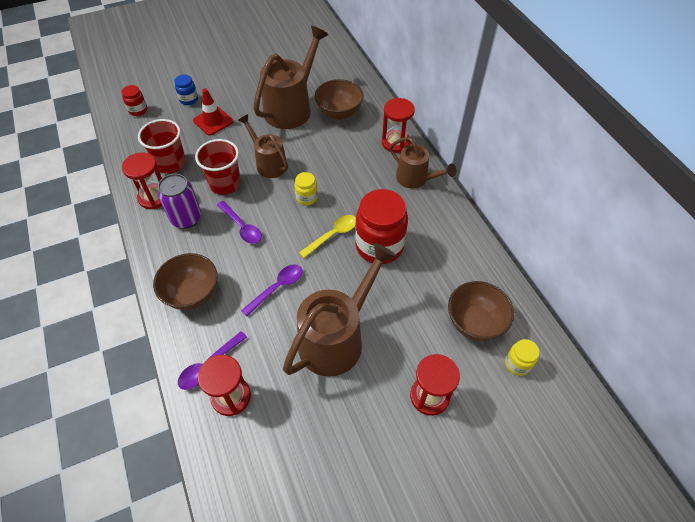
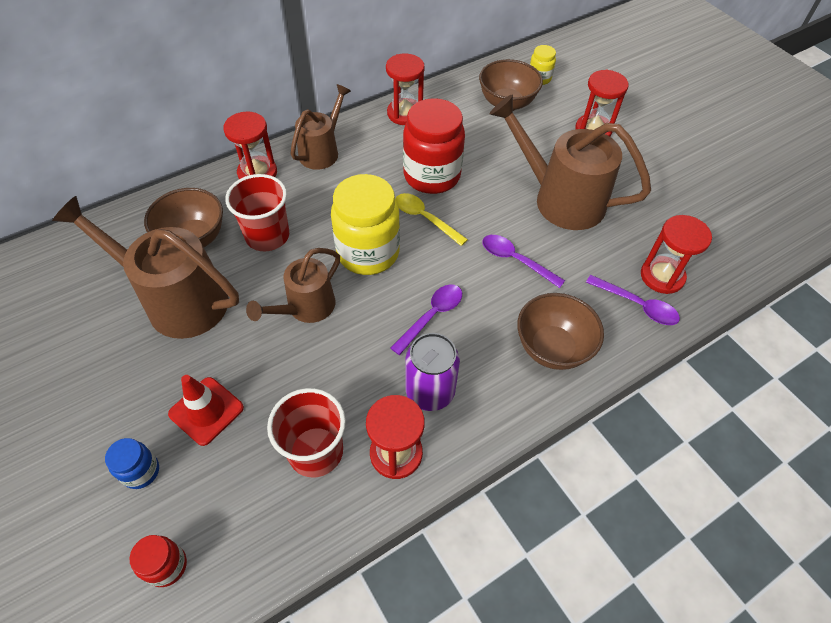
camera: 100 degrees left, 0 degrees up
(225, 184) = (353, 356): red cup -> red cup (267, 236)
(306, 198) = (368, 253): yellow jar -> yellow jar, size x2.11
(460, 237) = (405, 113): none -> red hourglass

